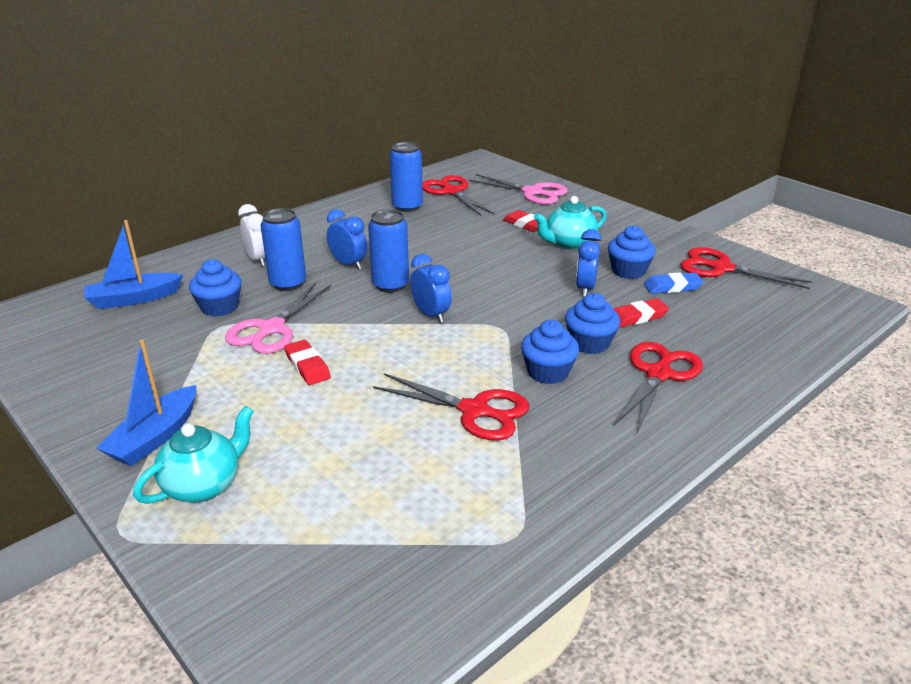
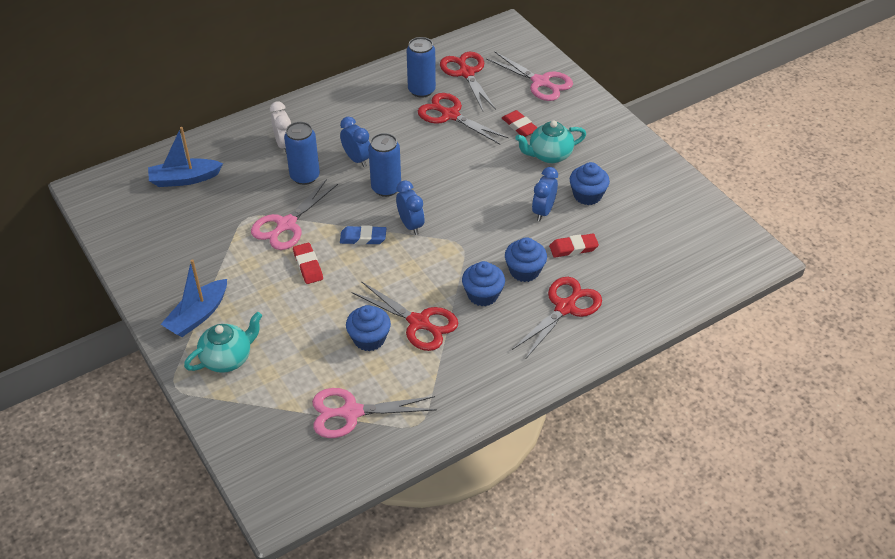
camera: 10 degrees right, 15 degrees up
(219, 307) = (249, 196): blue cupcake -> blue cupcake (369, 339)
(408, 533) = (351, 412): none -> pink scissors
(672, 287) = (616, 218): blue eraser -> blue eraser (363, 238)
(721, 268) = (668, 202): red scissors -> red scissors (450, 115)

